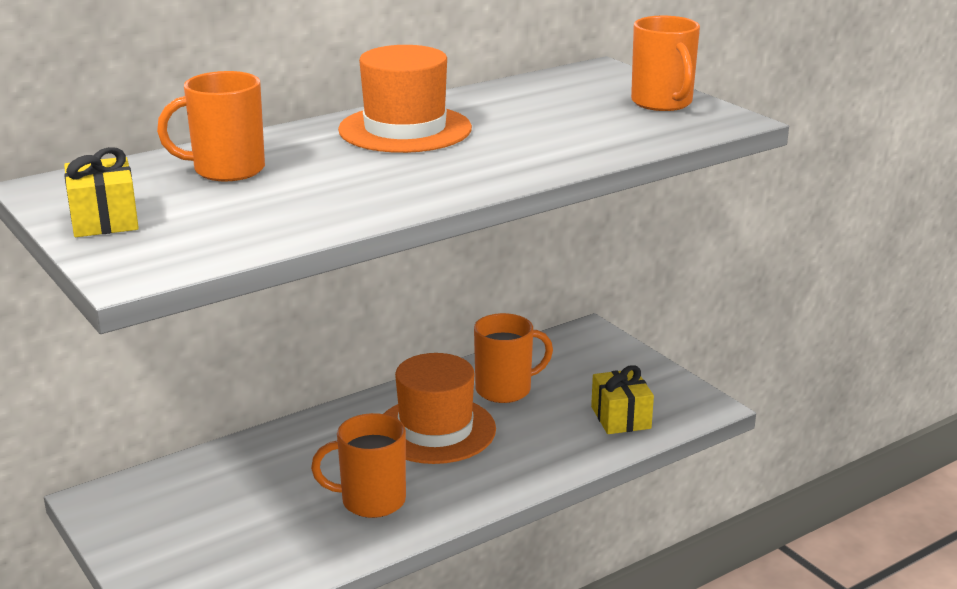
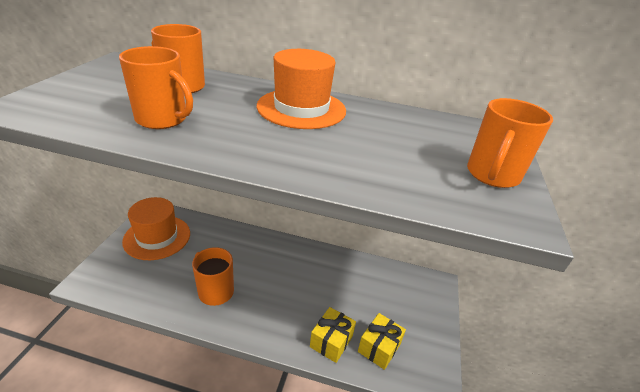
camera: 45 degrees right, 10 degrees up
(104, 220) = (85, 82): yellow gift -> yellow gift (331, 341)
(435, 430) = (291, 279): orange hat -> orange hat (157, 237)
(505, 389) = (351, 283): orange mug -> orange mug (162, 119)

